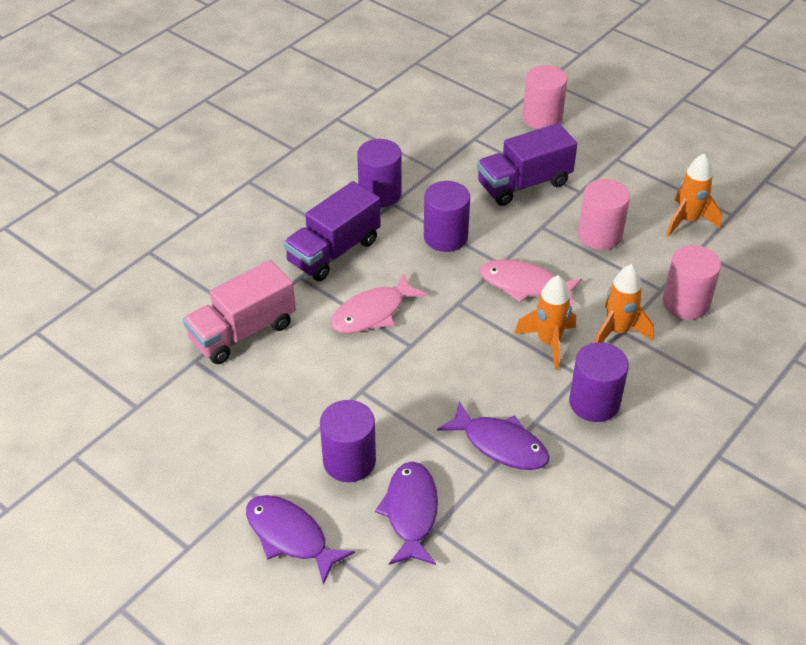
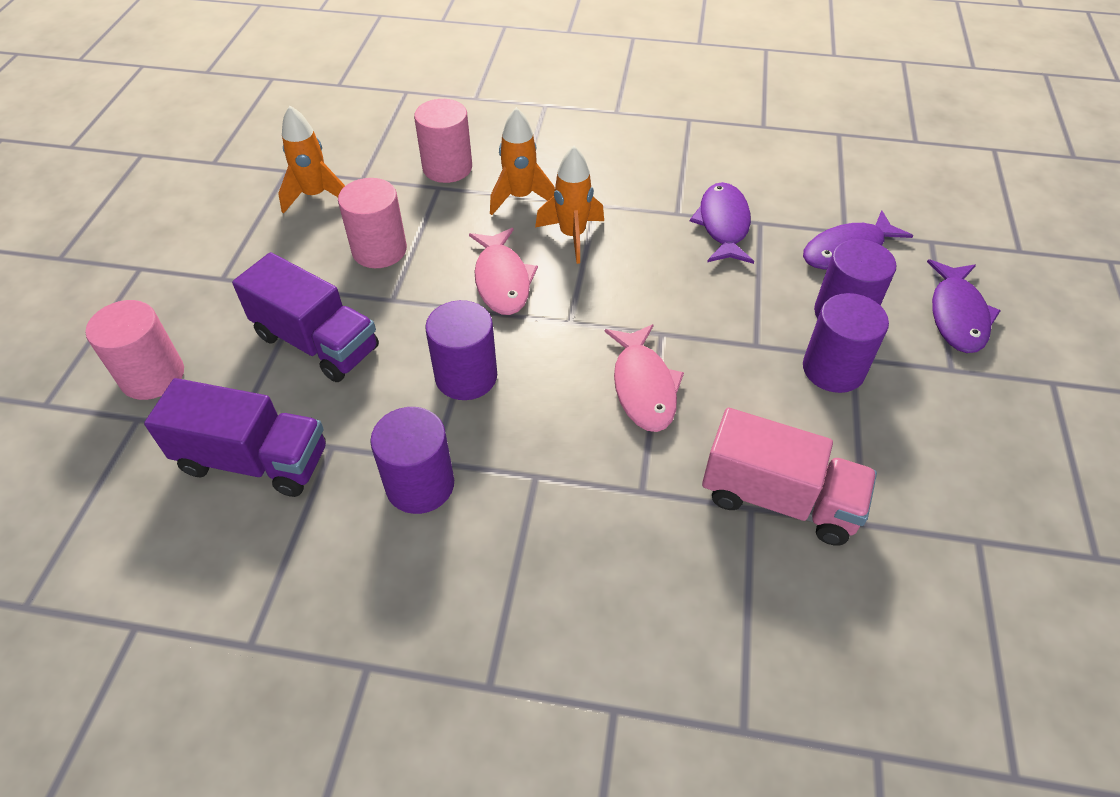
camera: 120 degrees left, 5 degrees up
(334, 251) = (570, 478): purple truck -> purple truck (254, 460)
(372, 313) = (643, 387): pink fish -> pink fish turned 60 degrees clockwise
(594, 402) = (622, 186): purple cylinder -> purple cylinder (833, 369)

